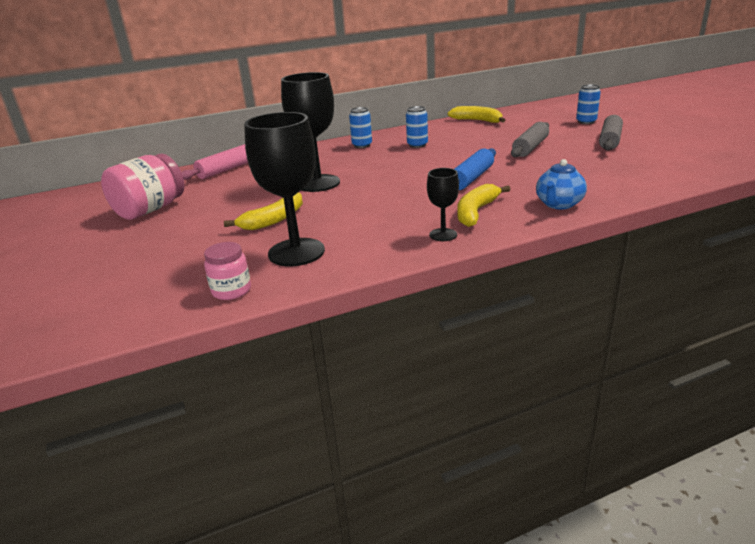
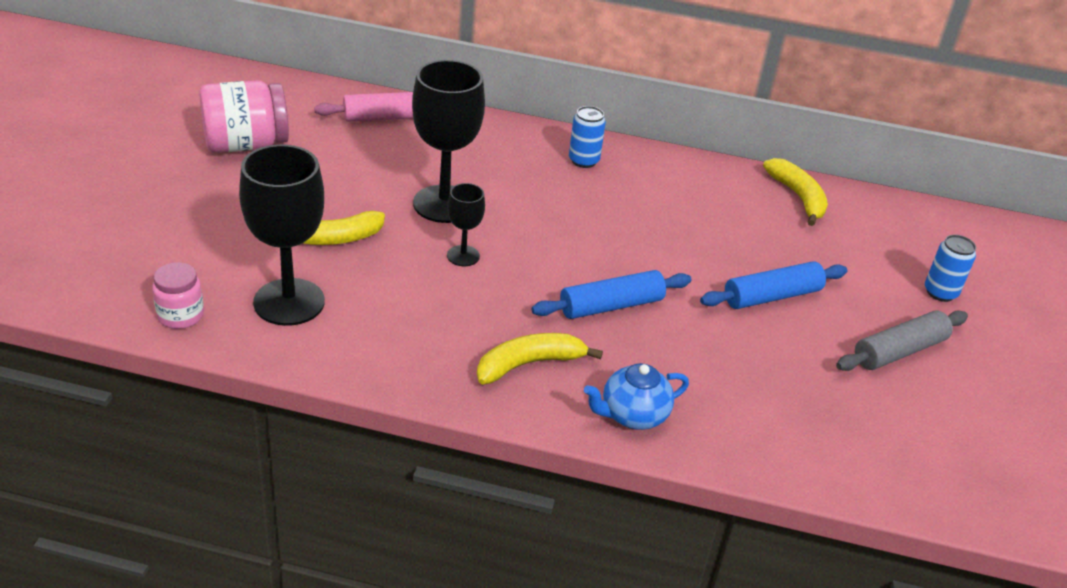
camera: 30 degrees right, 10 degrees up
(417, 145) = (646, 201): blue can -> none
(443, 235) = (446, 374): black goblet -> black goblet (463, 256)
(530, 147) = (772, 296): grey rolling pin -> blue rolling pin

